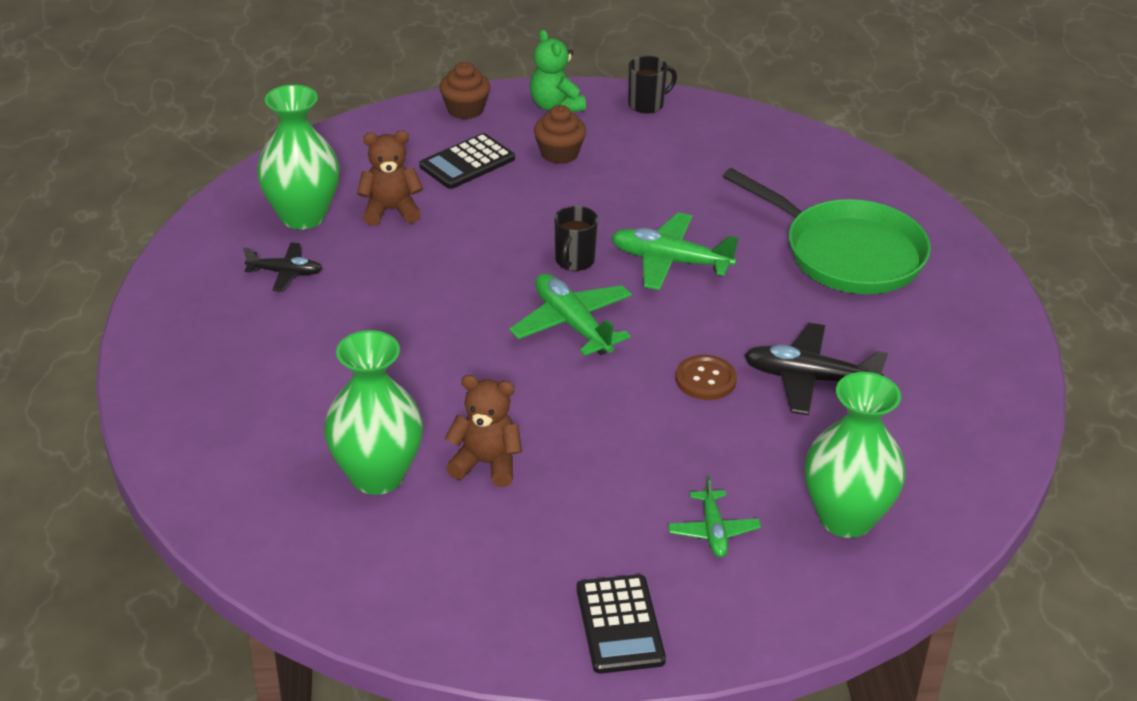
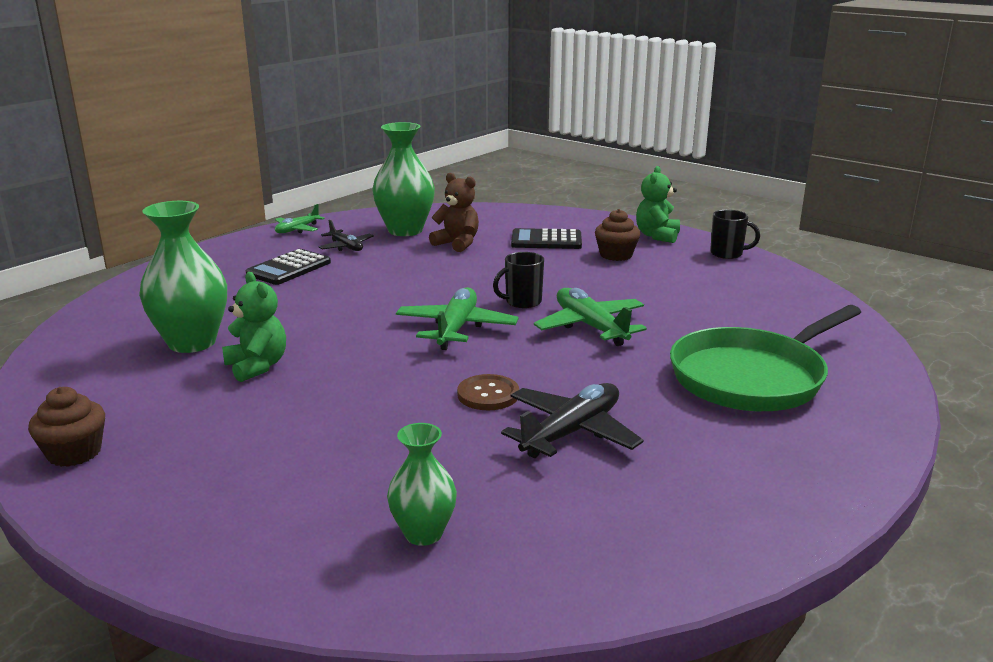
camera: 45 degrees right, 15 degrees down
(465, 109) = (592, 221): brown cupcake -> brown cupcake (74, 453)
(486, 463) = (257, 366): brown teddy bear -> green teddy bear
(620, 625) = (133, 493): black calculator -> black calculator (289, 268)
(713, 531) = (308, 479): green plane -> green plane (297, 229)
(809, 379) = (571, 432): black plane -> black plane turned 75 degrees clockwise
(846, 518) = (423, 533): green vase -> green vase, size x0.58
(847, 253) = (752, 377): green pan -> green pan turned 60 degrees clockwise

